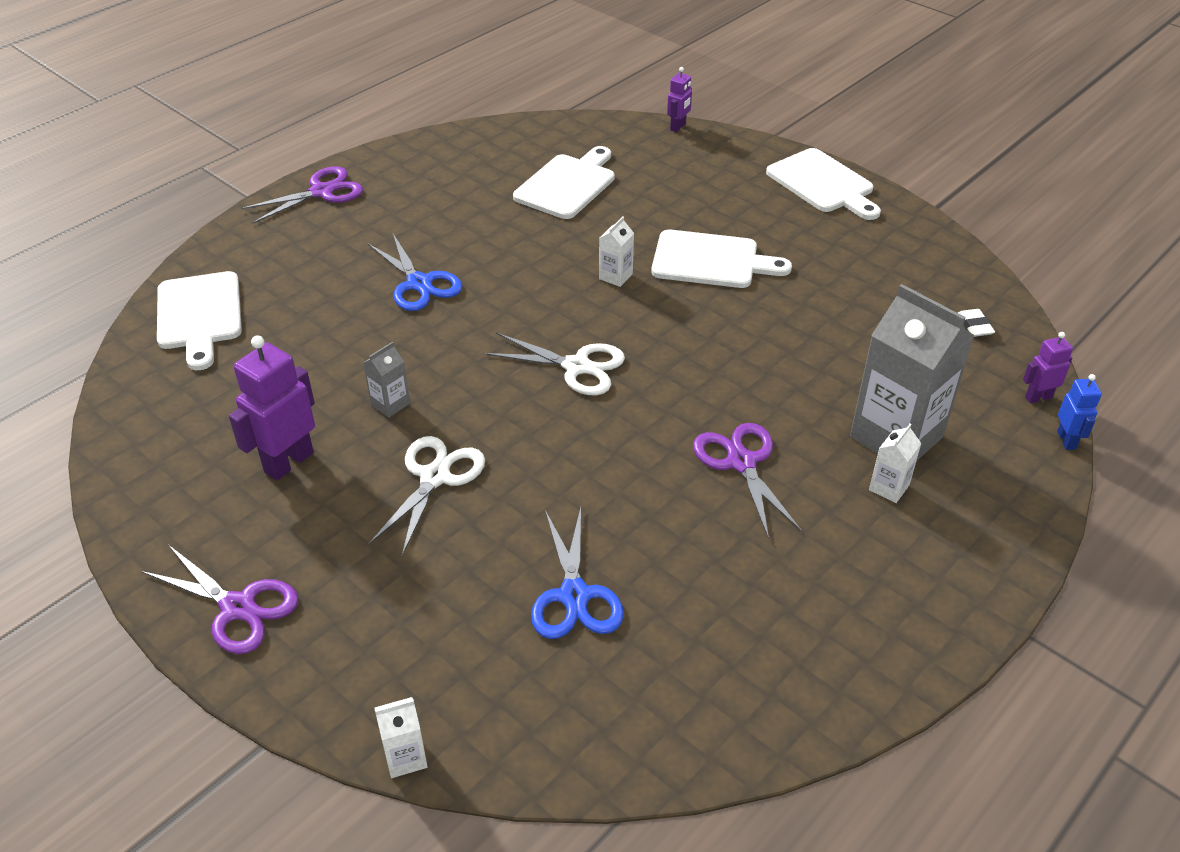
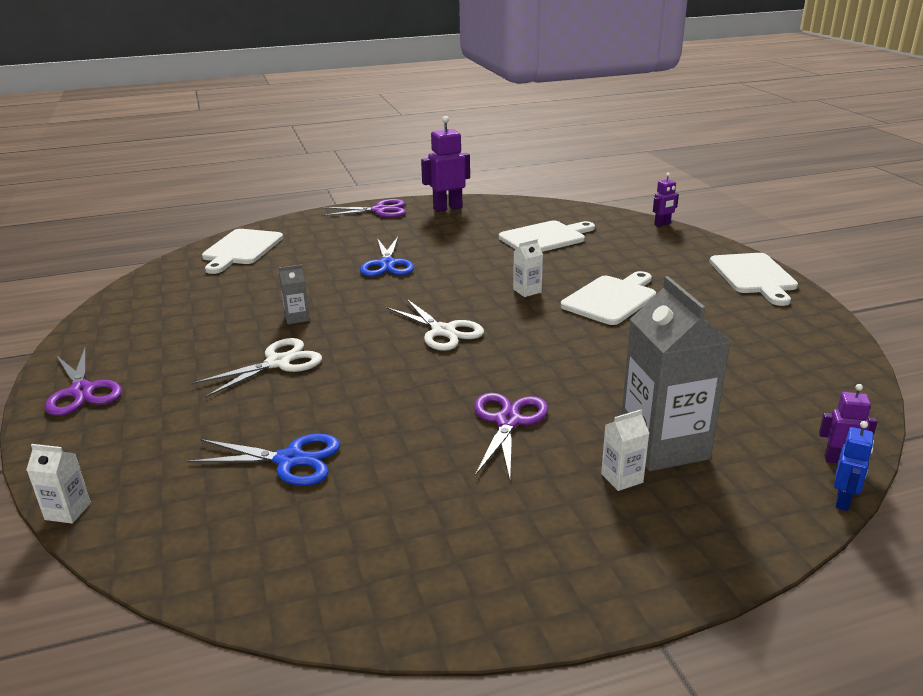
camera: 30 degrees right, 15 degrees down
(288, 462) = (202, 329): purple robot -> purple robot (447, 208)
(574, 595) = (290, 460): blue scissors -> blue scissors turned 105 degrees counterclockwise
(711, 261) = (611, 299): white cutting board -> white cutting board turned 90 degrees counterclockwise
(975, 326) = (816, 393): white eraser -> none

